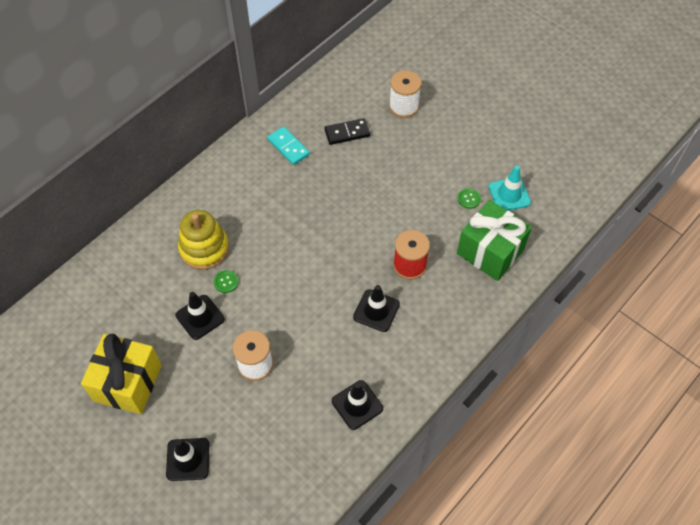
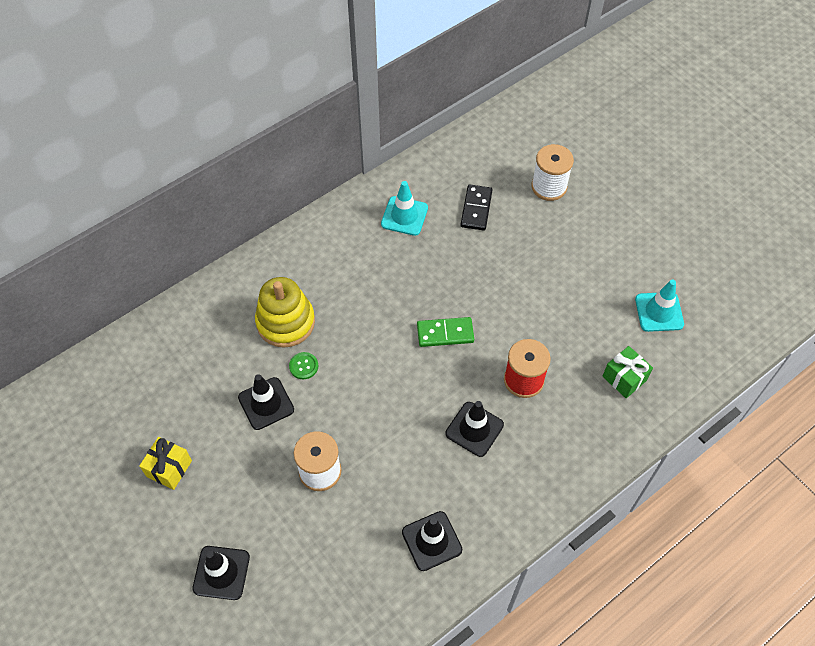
camera: 10 degrees right, 0 degrees up
(127, 383) = (169, 468): yellow gift -> yellow gift, size x0.54
(288, 147) = (404, 216): turquoise domino -> turquoise traffic cone
(339, 237) = (445, 333): none -> green domino
(347, 133) = (476, 209): black domino -> black domino turned 75 degrees counterclockwise
(469, 199) = (609, 310): green button -> none
(490, 251) = (624, 378): green gift -> green gift, size x0.54

